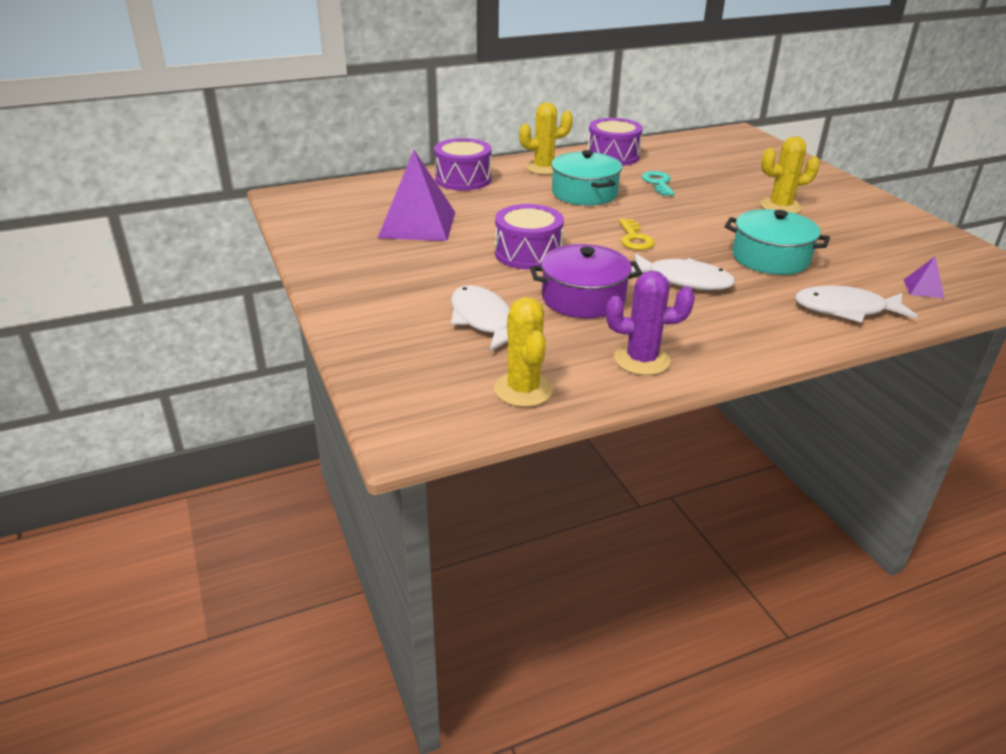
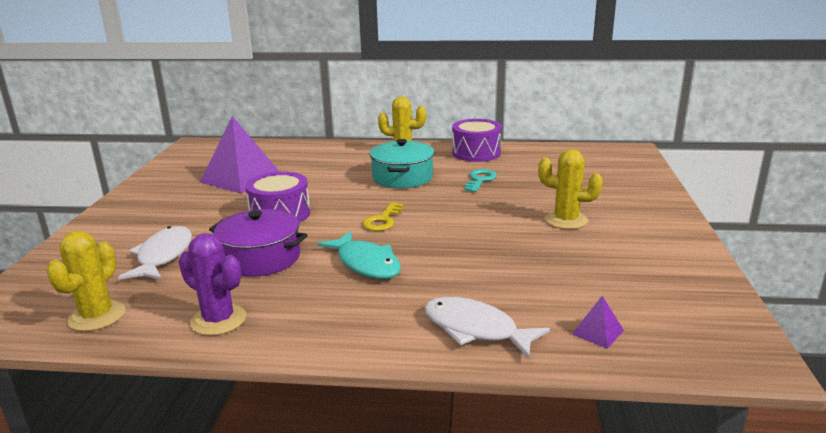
camera: 30 degrees right, 10 degrees down
(463, 179) = (327, 152): purple drum -> none
(684, 280) = (366, 264): white fish -> turquoise fish
(770, 258) = (478, 263): turquoise pot -> none

